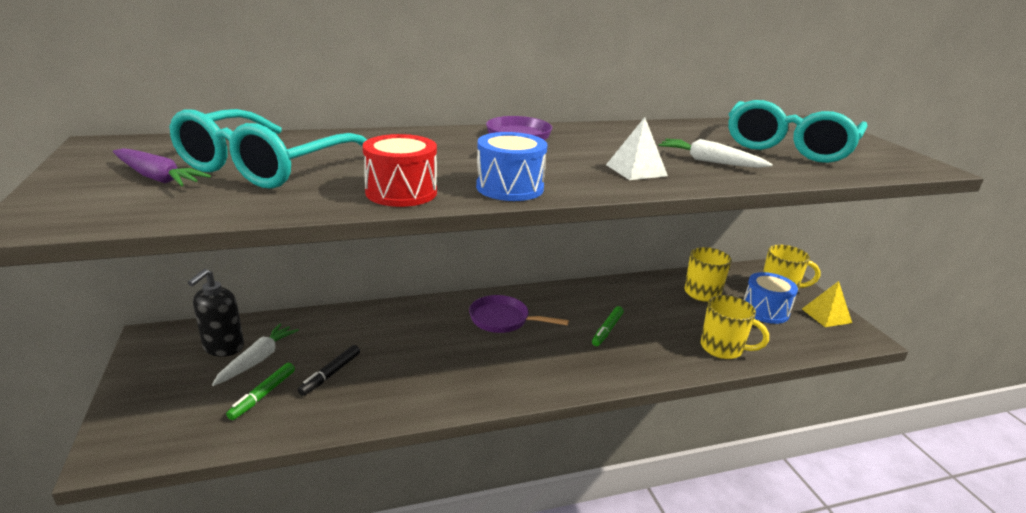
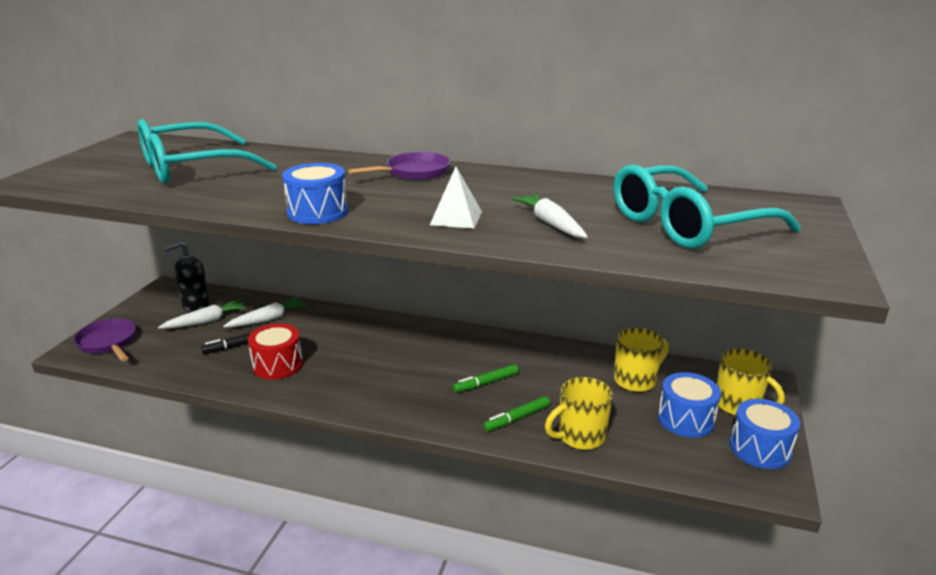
camera: 35 degrees right, 0 degrees up
(157, 178) = (121, 165): purple carrot -> none
(263, 395) = (183, 345): green marker -> green marker (517, 418)
(331, 336) = (268, 319): none -> white carrot
(401, 192) = (236, 201): red drum -> red drum (278, 365)
(503, 319) = (406, 346): purple pan -> purple pan (108, 342)
(723, 348) = (580, 436): yellow mug -> yellow mug turned 90 degrees clockwise
(826, 315) = (760, 449): yellow pyramid -> blue drum

